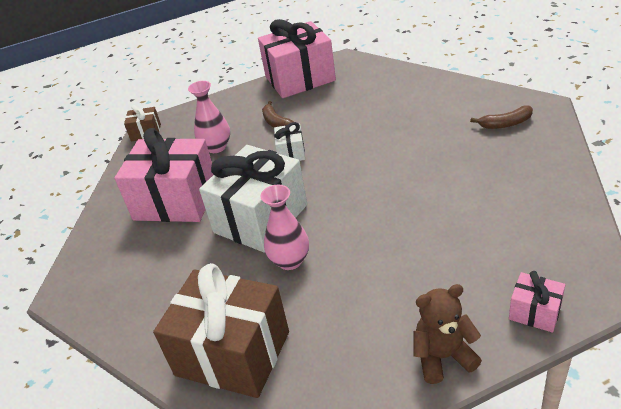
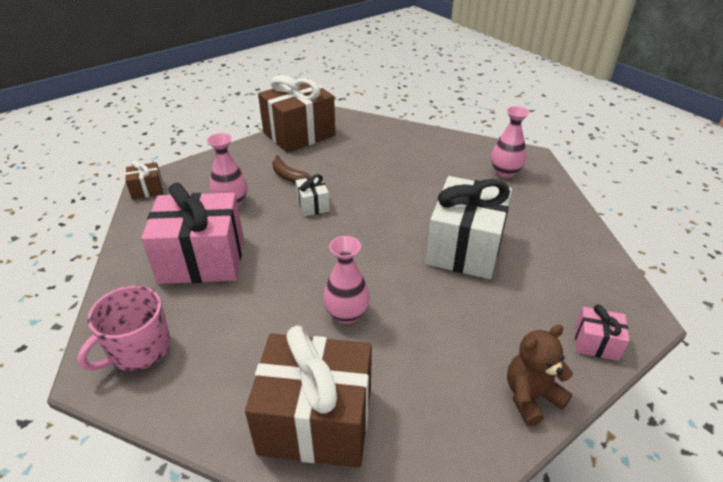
camera: 20 degrees left, 0 degrees up
(104, 276) = (139, 350): none -> pink mug
(260, 218) = (302, 273): white gift -> white gift (465, 248)
(300, 79) = (299, 134): pink gift -> brown gift
(505, 124) = (505, 172): brown banana -> pink vase

